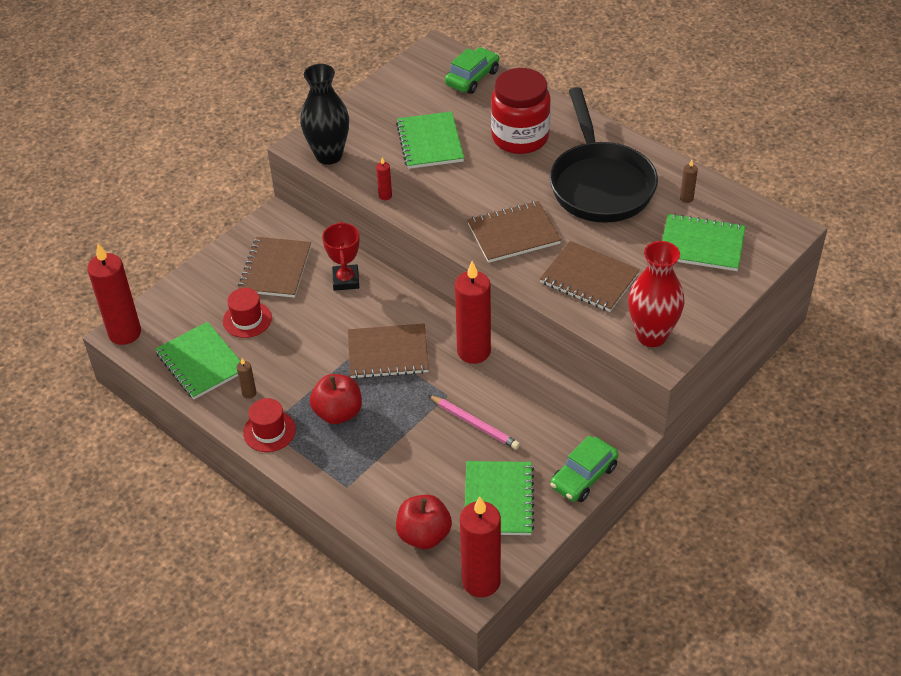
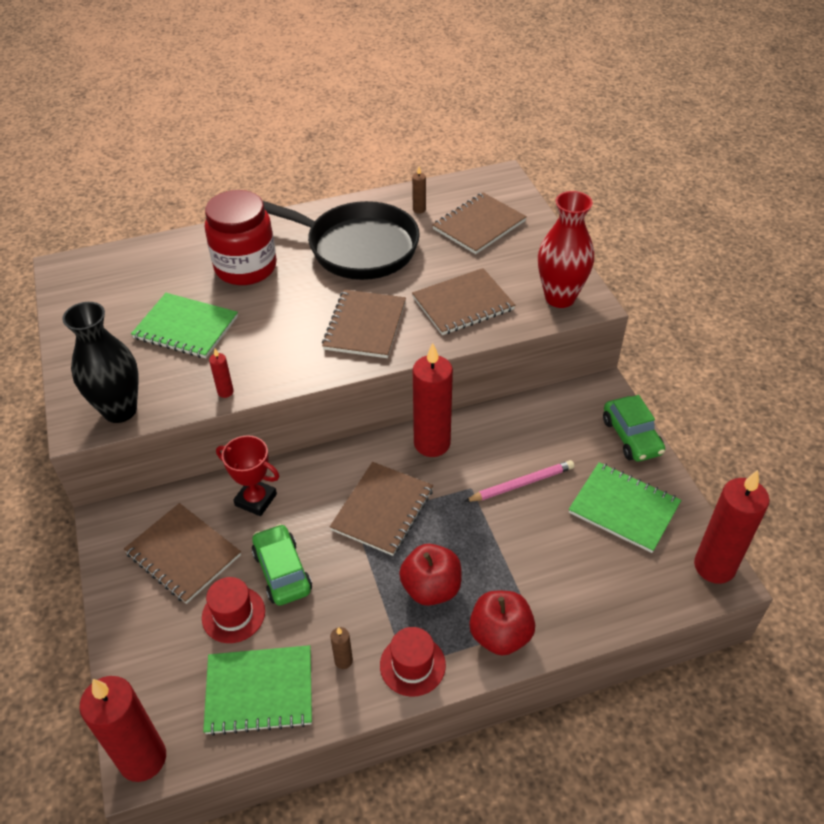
camera: 60 degrees left, 0 degrees up
(424, 535) = (635, 586): red apple -> red apple (500, 635)
(472, 78) = (132, 262): green car -> green car (282, 571)
(701, 245) = (479, 225): green notebook -> brown notebook

